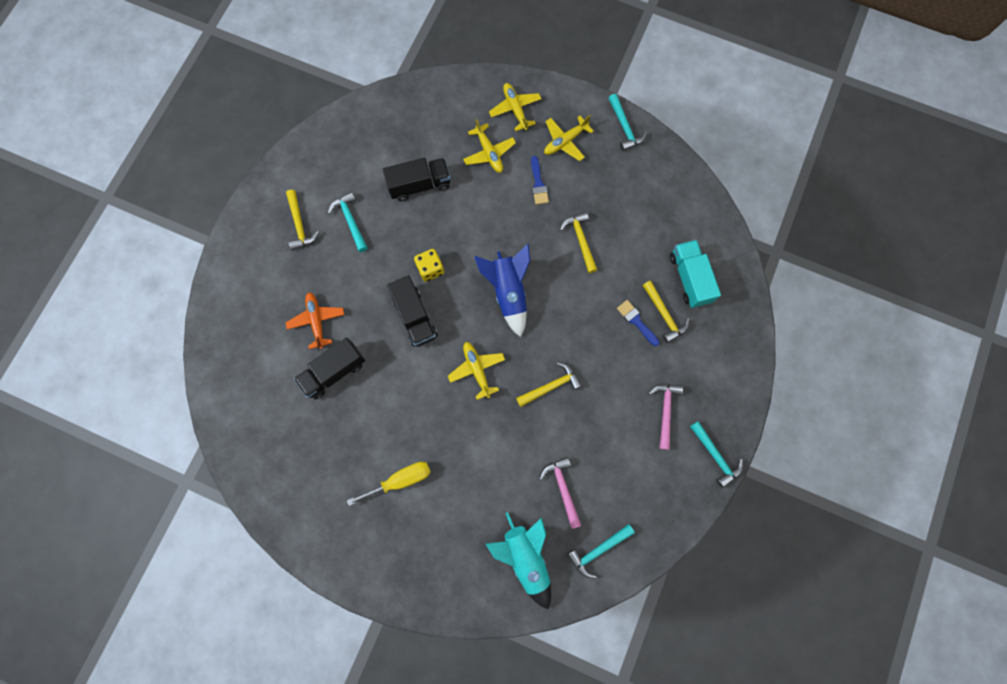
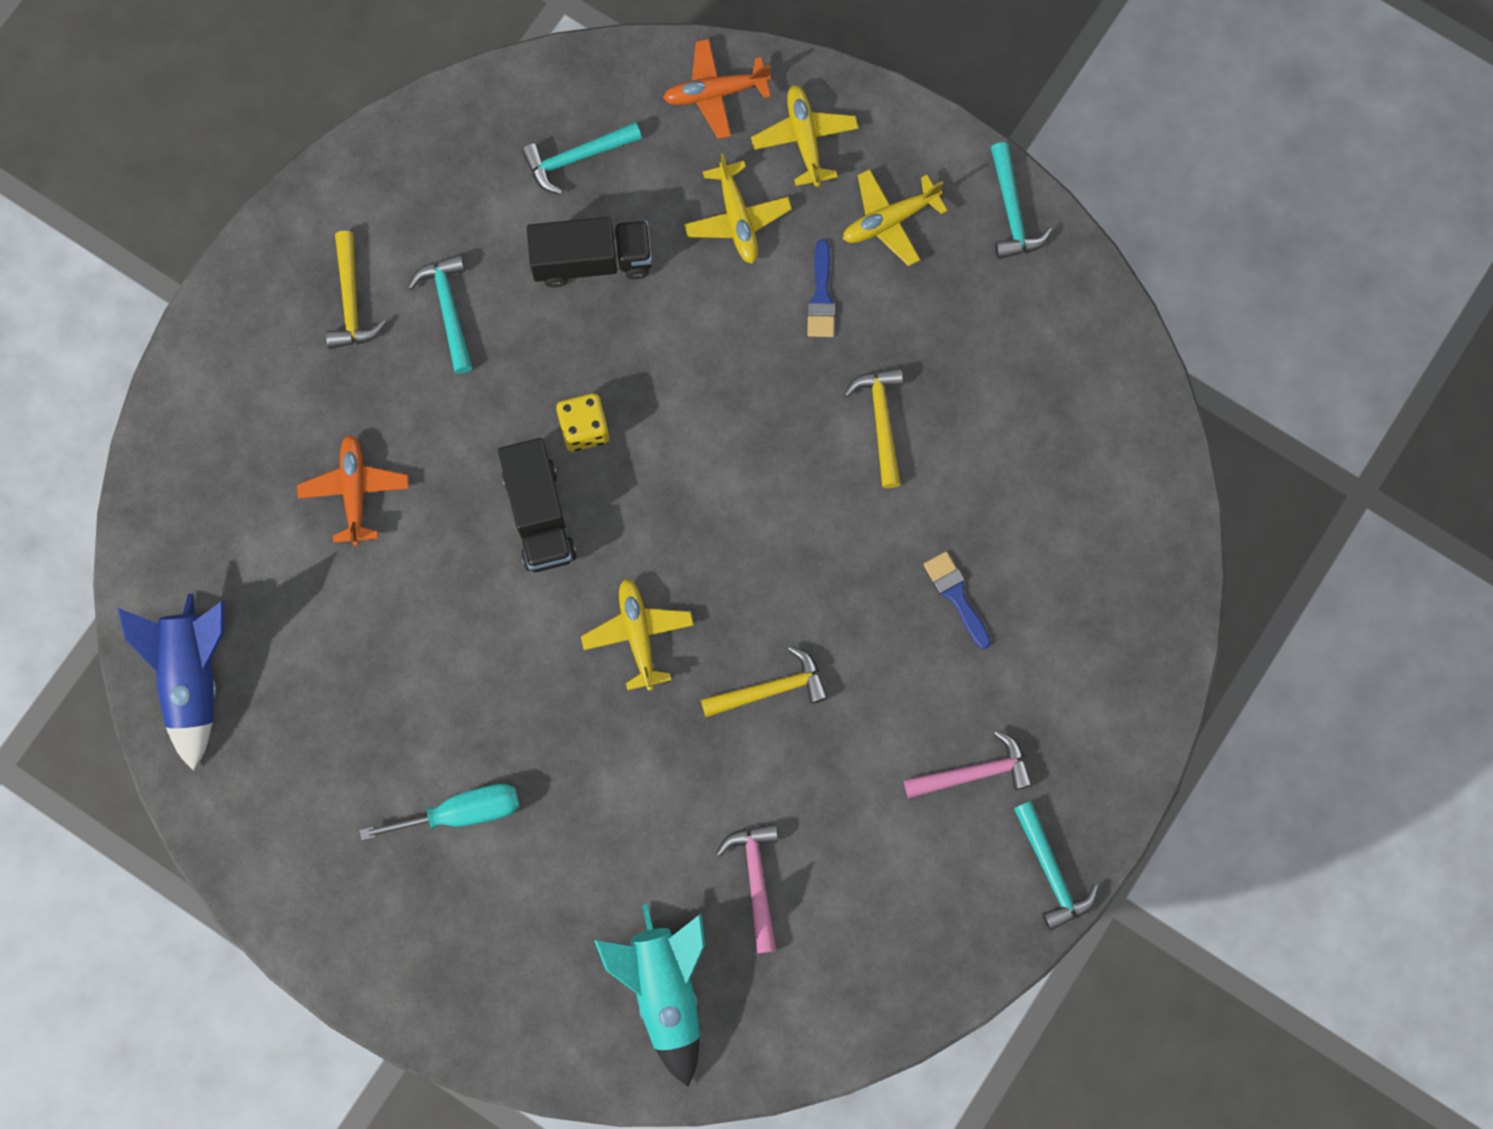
camera: 10 degrees right, 0 degrees up
(334, 372) = (372, 593): black truck -> none
(400, 480) = (462, 812): yellow screwdriver -> turquoise screwdriver
(467, 94) = (715, 93): none -> orange plane
(508, 292) = (724, 498): blue rocket -> blue rocket (193, 677)
(598, 550) = (799, 1002): turquoise hammer -> turquoise hammer (576, 158)
(664, 315) = (1011, 593): yellow hammer -> none
(665, 411) = (975, 772): pink hammer -> pink hammer turned 60 degrees clockwise
(689, 278) = (1075, 531): turquoise truck -> none

